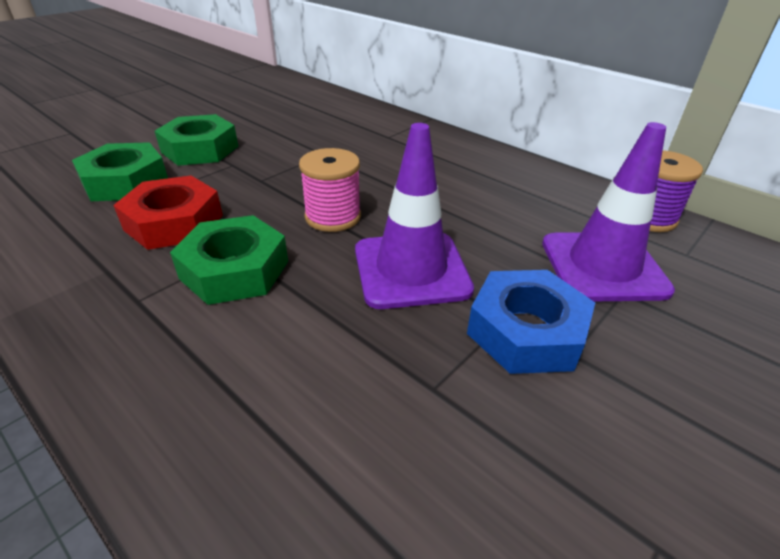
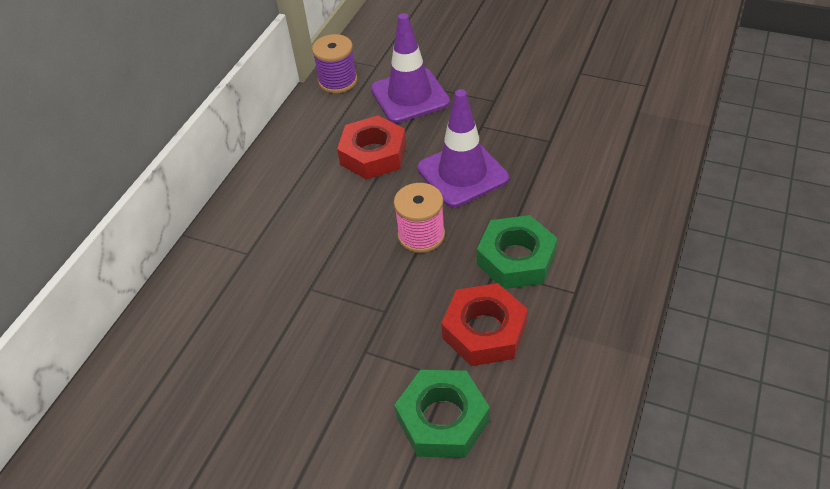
camera: 105 degrees left, 10 degrees up
(200, 149) = (344, 401): green nut -> none
(486, 214) = (373, 154): none -> red nut
(526, 331) = (489, 117): blue nut -> none

